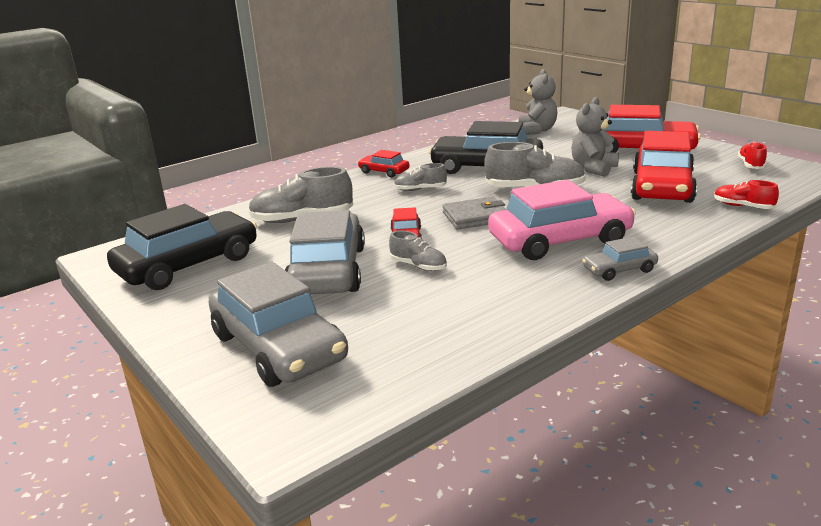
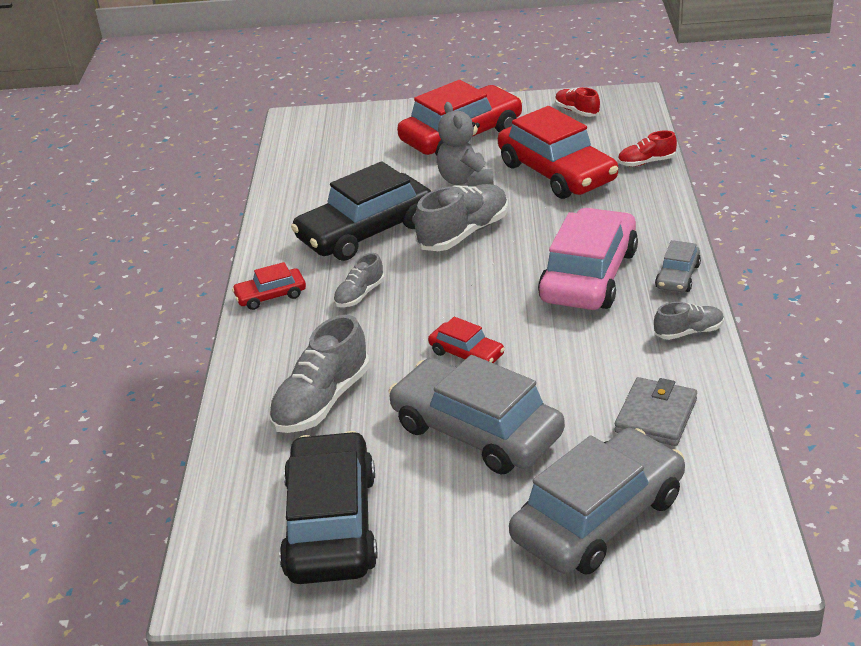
camera: 50 degrees left, 10 degrees up
(278, 347) = (598, 518): grey car -> grey car turned 45 degrees counterclockwise
(418, 266) = (538, 373): grey shoe -> grey shoe (689, 332)
(475, 217) = (477, 294): grey wallet -> grey wallet (656, 416)
(537, 130) = (316, 157): grey teddy bear -> none

